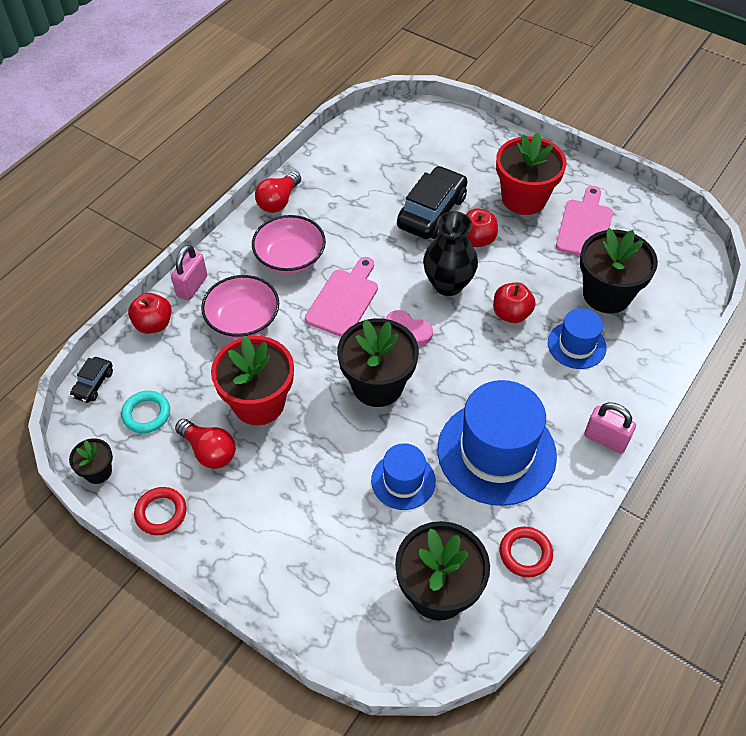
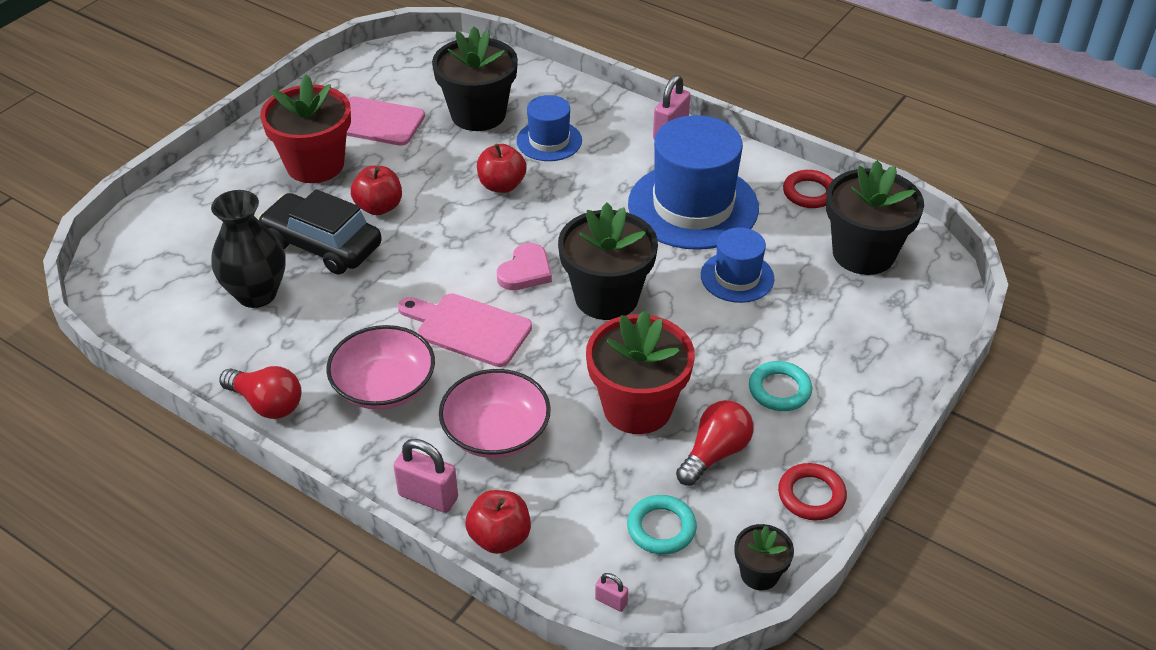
camera: 90 degrees left, 10 degrees down
(93, 384) = (611, 601): black car -> pink padlock
(269, 501) = (779, 390): none -> turquoise ring
(448, 284) = (451, 234): black vase -> black vase (256, 294)

